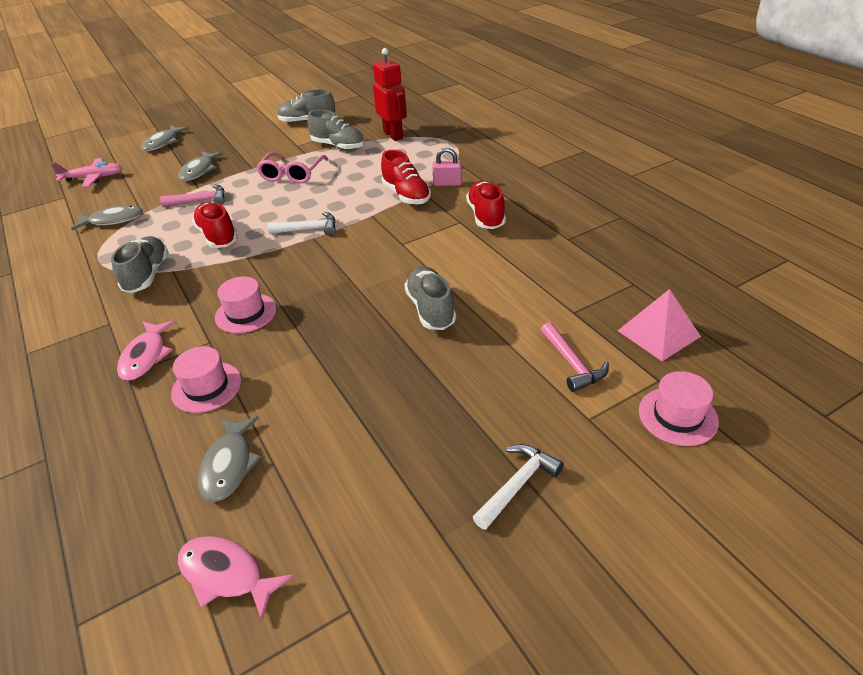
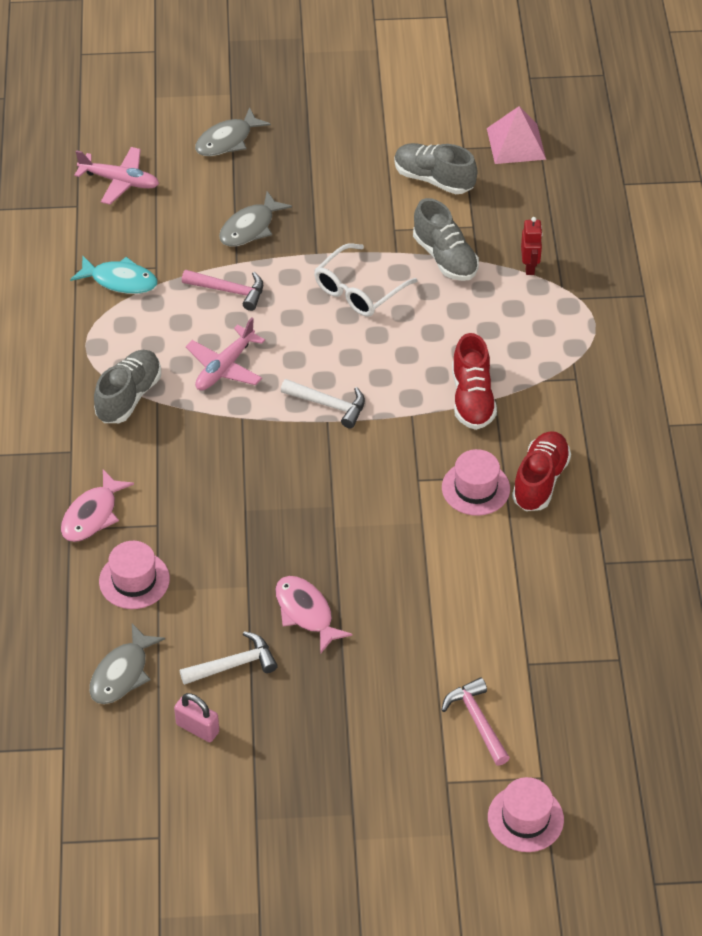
camera: 25 degrees right, 10 degrees up
(113, 220) = (120, 280): grey fish -> turquoise fish
(218, 236) = (225, 367): red shoe -> pink plane
(226, 575) = (83, 767): pink fish -> pink fish (306, 613)
(246, 313) = (206, 503): pink hat -> pink hat (475, 488)
(292, 174) = (358, 290): pink glasses -> white glasses
(393, 135) = (529, 267): red robot -> red robot, size x0.56
(431, 309) = (389, 589): grey shoe -> none
(447, 183) = (534, 401): pink padlock -> pink padlock (197, 728)
(517, 485) = (342, 808): white hammer -> white hammer (234, 665)
(572, 364) = (477, 721): pink hammer -> pink hammer turned 150 degrees clockwise
(658, 333) = (588, 729): pink pyramid -> pink pyramid (516, 143)

